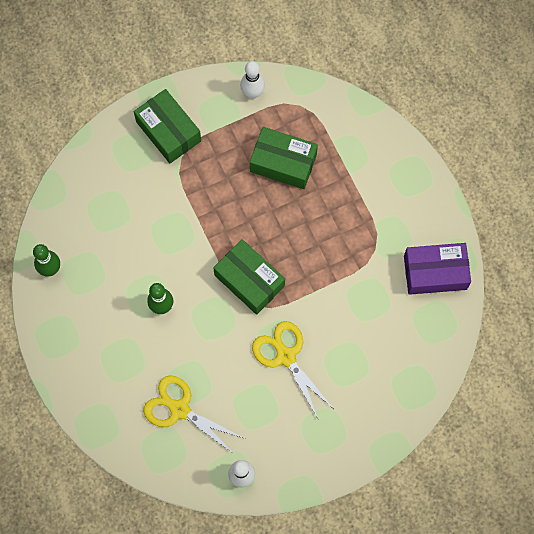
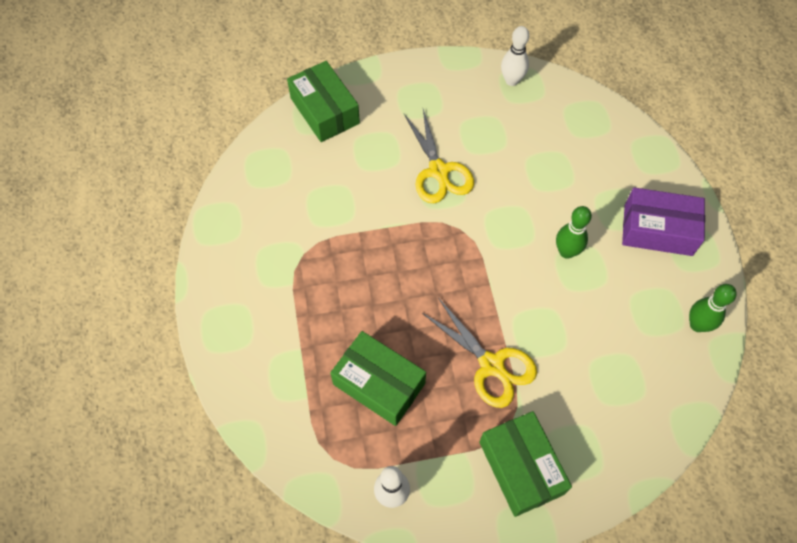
camera: 165 degrees left, 10 degrees down
(179, 409) = (564, 149): yellow scissors -> yellow scissors (491, 365)
(249, 281) = (459, 255): green box -> green box (325, 111)
(435, 272) = (246, 214): purple box -> purple box (658, 230)

